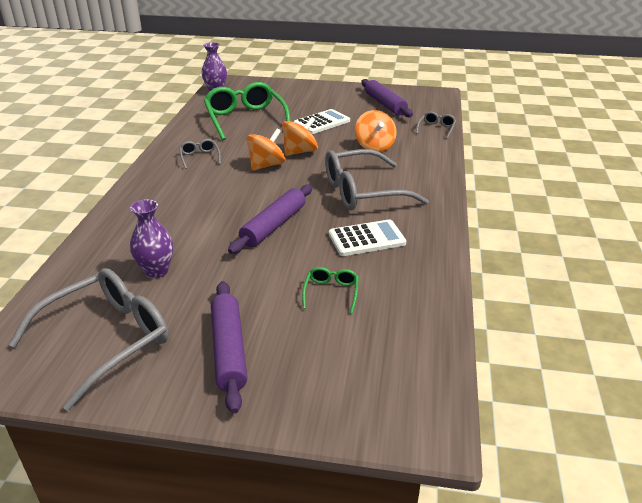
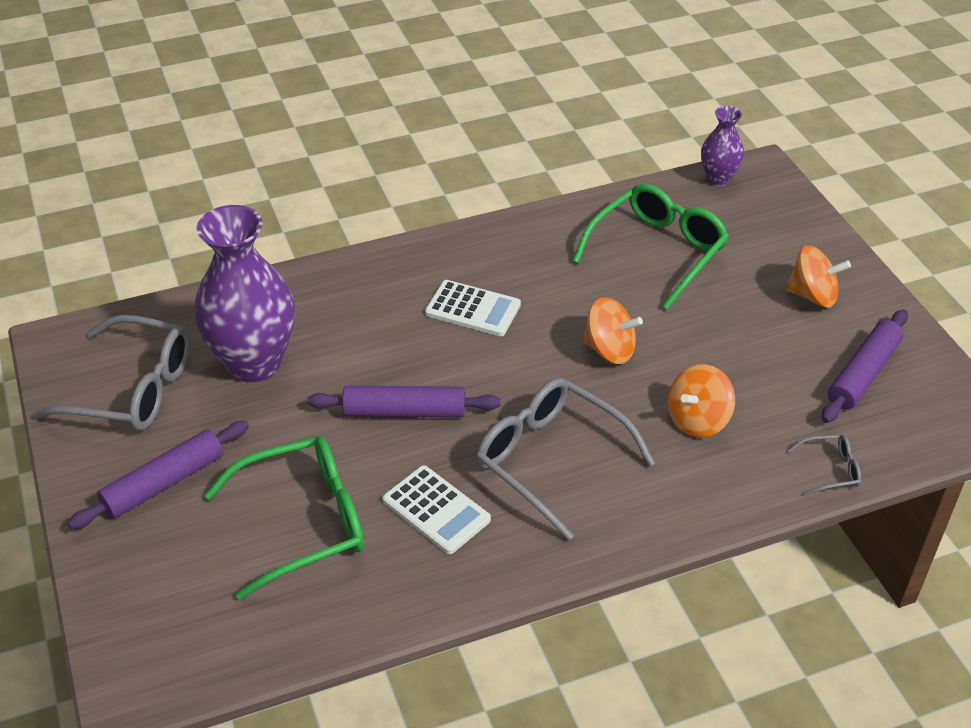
camera: 60 degrees right, 10 degrees up
(156, 271) = (254, 363): purple vase -> purple vase, size x1.96
(200, 157) = (512, 267): grey glasses -> none
(266, 165) = (543, 336): orange spinning top -> orange spinning top (812, 295)
(322, 122) = (723, 331): white calculator -> white calculator (473, 309)
(331, 293) = (303, 522): green glasses -> green glasses, size x2.23

